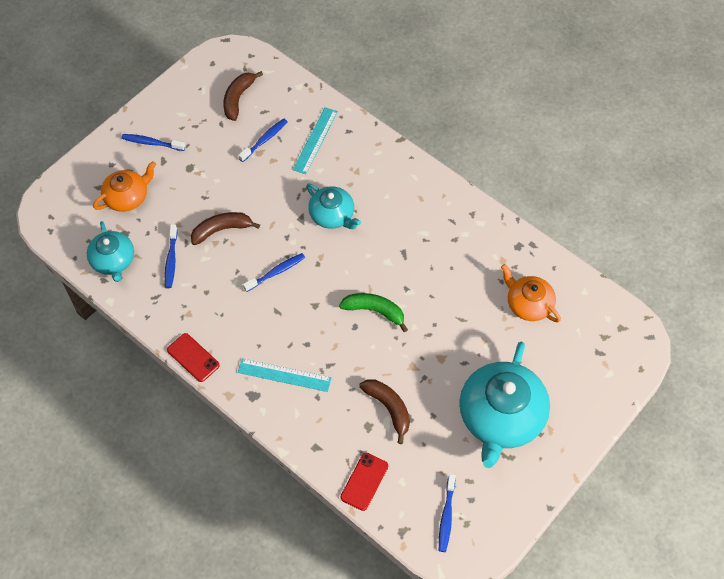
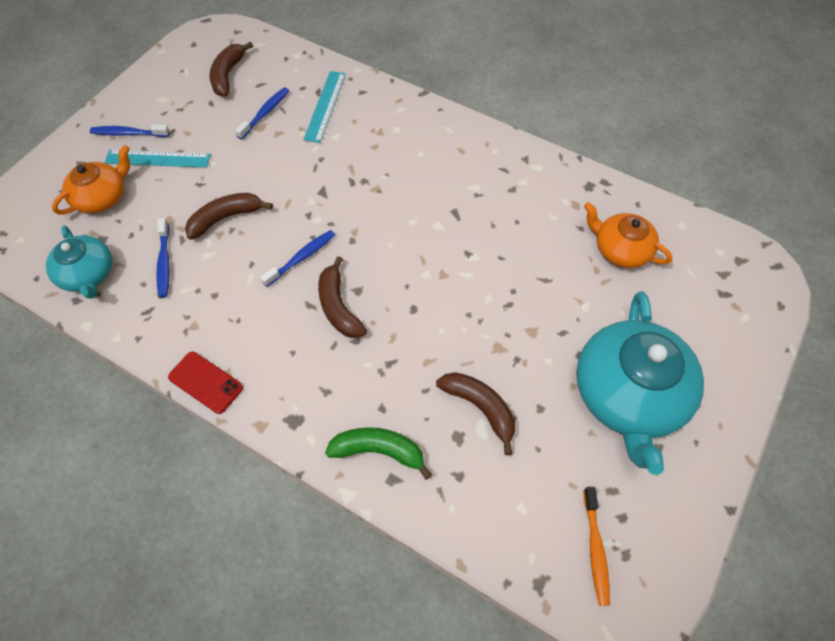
camera: 10 degrees left, 0 degrees up
(284, 375) = (332, 386): turquoise ruler -> turquoise ruler (157, 159)
(298, 316) = (338, 307): none -> brown banana
(332, 215) = (360, 183): turquoise teapot -> none
(364, 481) = (470, 517): red phone -> none
(375, 311) = (435, 286): green banana -> green banana (379, 451)
(446, 516) = (595, 549): blue toothbrush -> orange toothbrush

